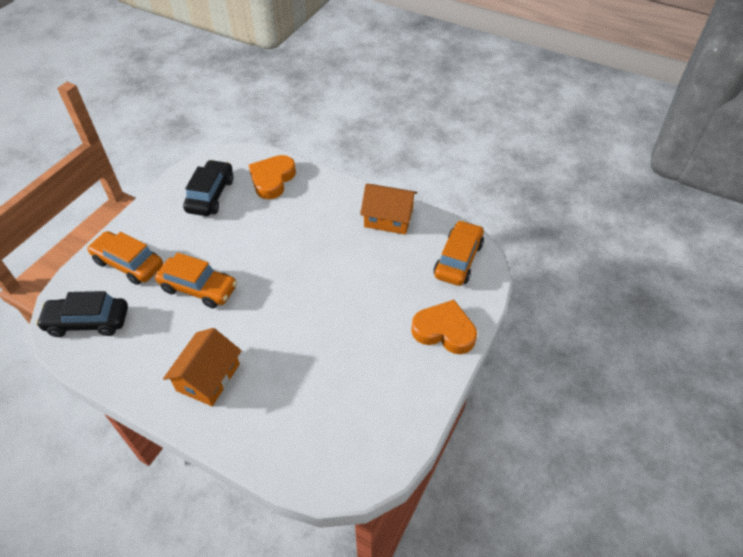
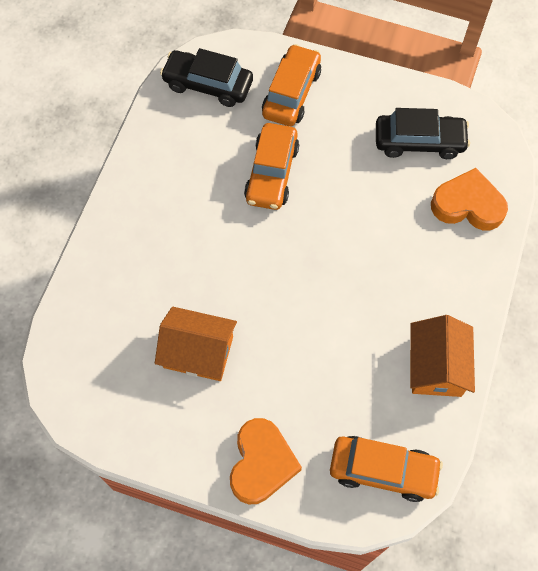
camera: 80 degrees right, 15 degrees up
(88, 322) = (208, 85): black car -> black car turned 60 degrees counterclockwise
(208, 377) = (158, 218): orange house -> orange house (198, 352)

